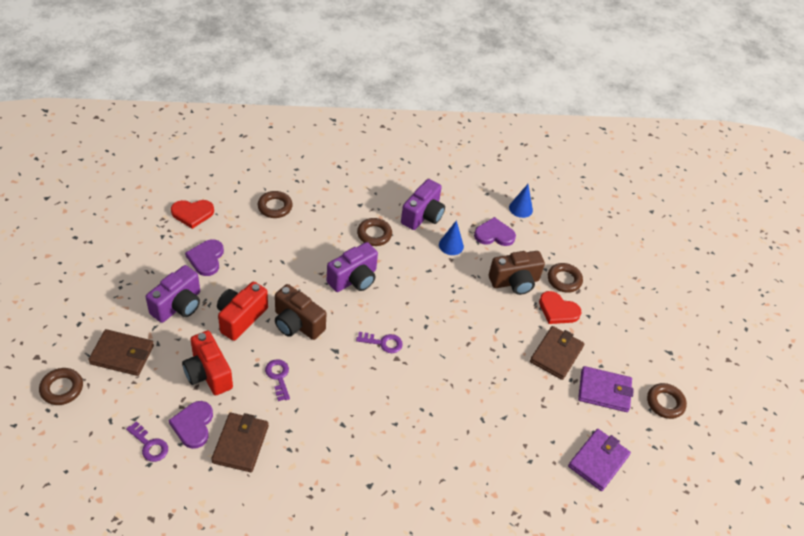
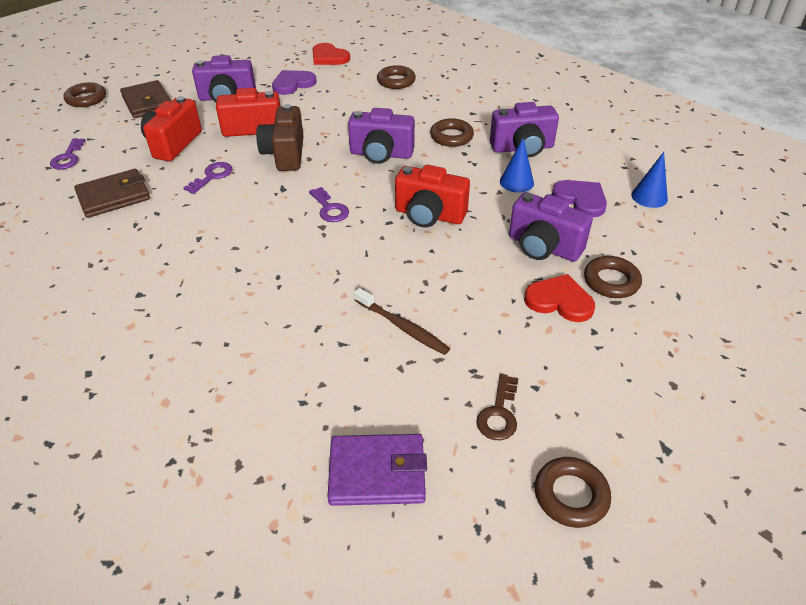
camera: 55 degrees right, 5 degrees down
(193, 425) = (110, 165): purple heart -> none
(439, 304) = (429, 215): none -> red camera
(515, 282) = (543, 247): brown camera -> purple camera
(516, 384) = (402, 327): none -> brown toothbrush
(556, 354) = (492, 336): brown wallet -> none
(558, 310) = (559, 301): red heart -> red heart turned 120 degrees clockwise
(604, 391) = (499, 413): purple wallet -> brown key

